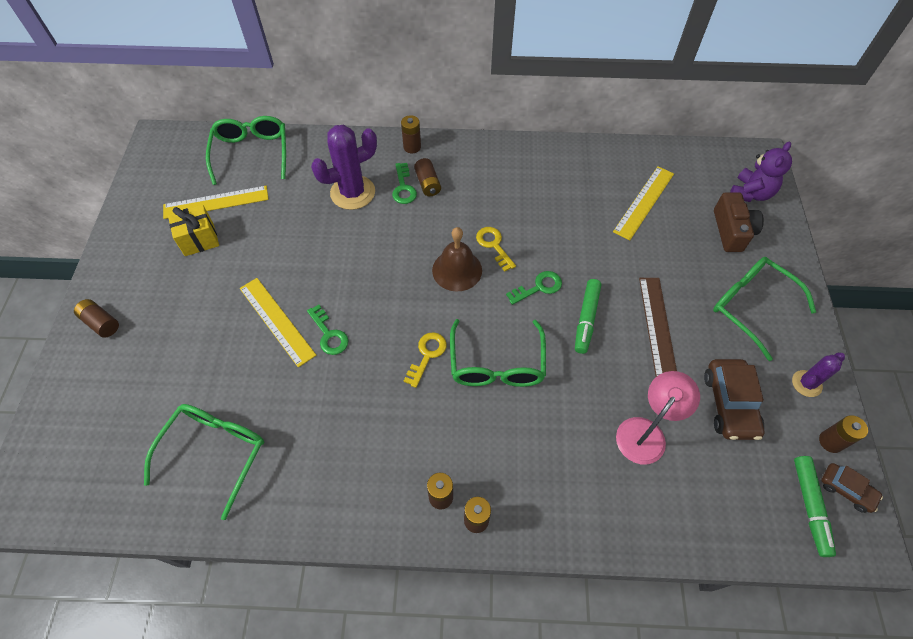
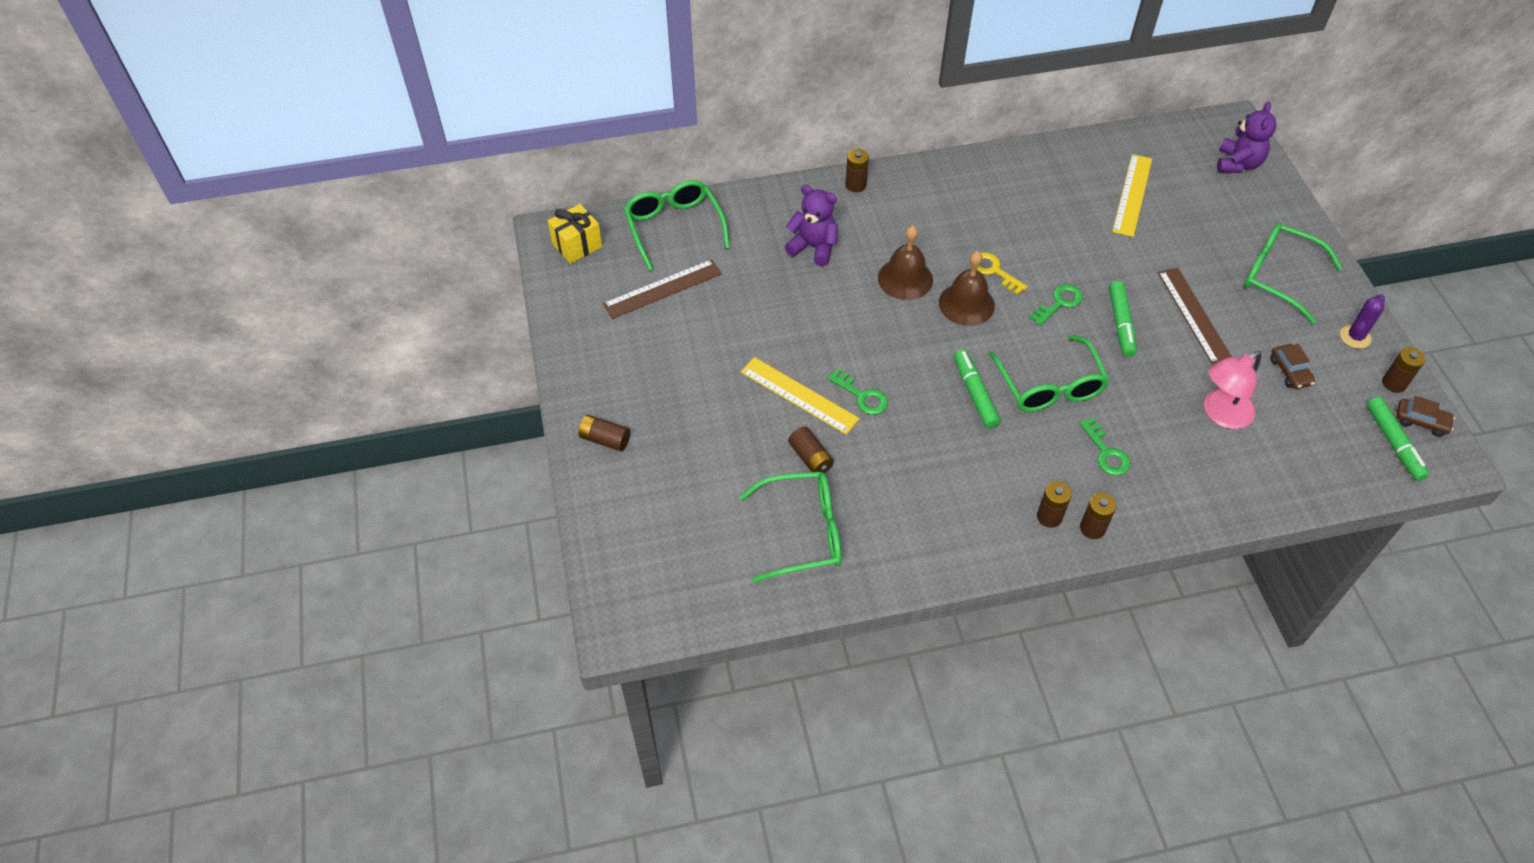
camera: 15 degrees left, 5 degrees down
(199, 239) = (666, 332): yellow gift -> yellow gift (577, 245)
(214, 453) = (802, 532): green glasses -> green glasses turned 75 degrees clockwise
(216, 202) = (662, 289): yellow ruler -> brown ruler
(352, 192) = (813, 247): purple cactus -> purple teddy bear
(403, 187) = (867, 230): green key -> green key (1106, 452)
(415, 236) = (905, 279): none -> brown bell
(427, 355) = (974, 393): yellow key -> green marker
(428, 183) = (892, 221): brown battery -> brown battery (810, 458)
(646, 432) = (1221, 414): pink lamp -> pink lamp turned 150 degrees counterclockwise
(729, 404) = (1290, 371): brown car -> brown car, size x0.59
(732, 231) = (1232, 206): brown camera -> none

